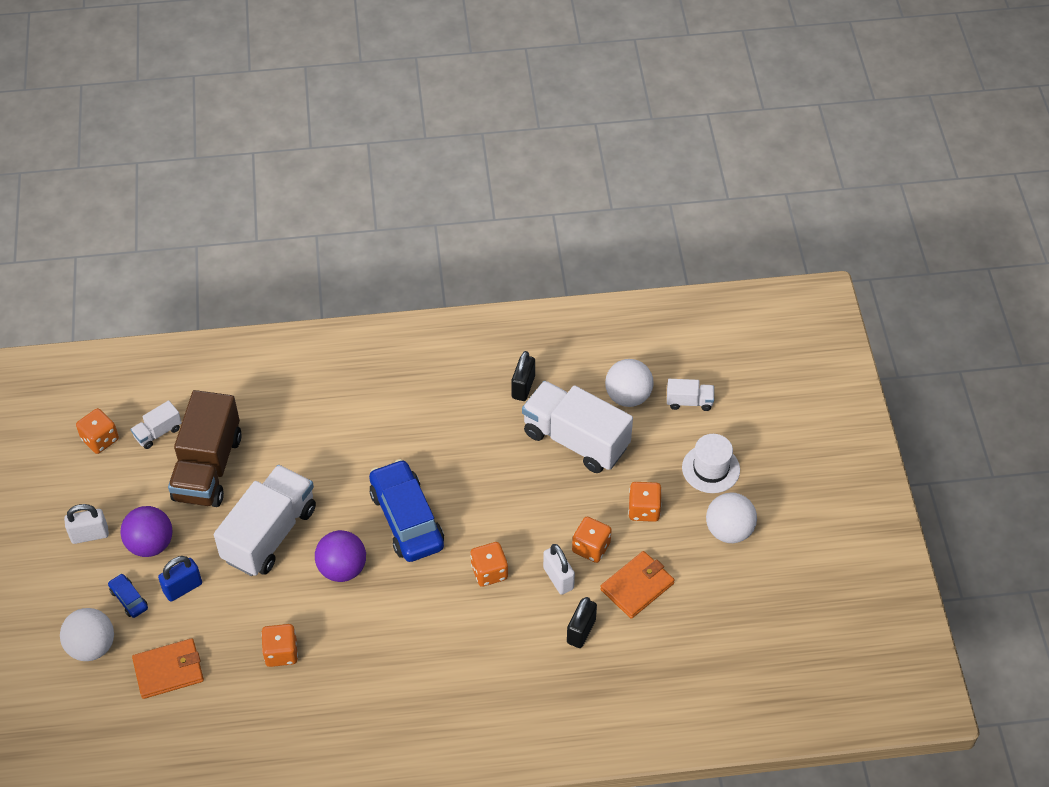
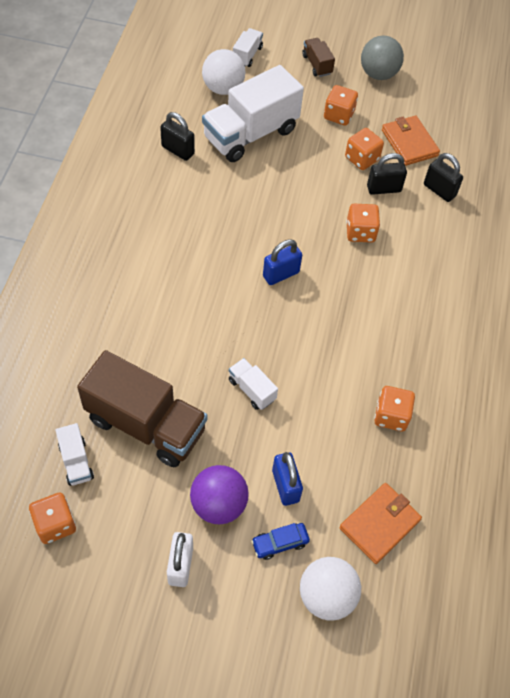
camera: 75 degrees left, 5 degrees up
(168, 670) = (379, 524): orange wallet -> orange wallet turned 45 degrees clockwise
(269, 534) = (252, 390): white truck -> white truck, size x0.45
(342, 568) = (315, 340): purple ball -> none
(407, 519) = (281, 274): blue car -> blue padlock
(558, 578) = (383, 188): white padlock -> black padlock
(711, 468) = (317, 65): white hat -> brown truck
(729, 530) = (378, 74): white ball -> grey ball

